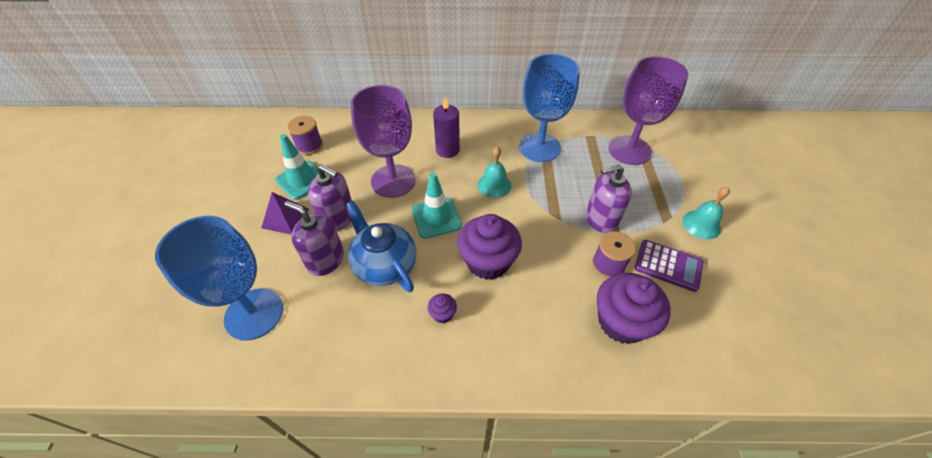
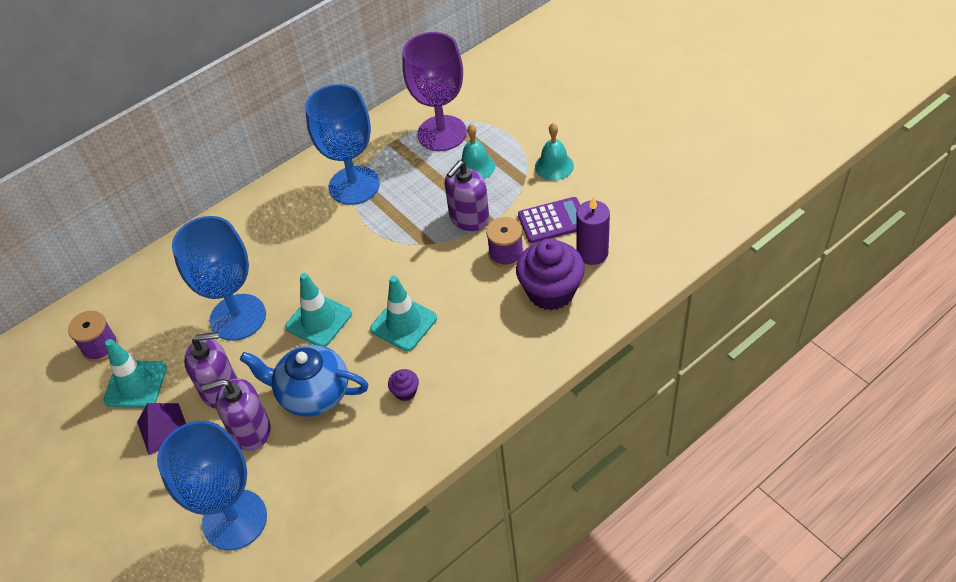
camera: 35 degrees left, 0 degrees up
(393, 181) = (238, 317): purple goblet -> blue goblet
(447, 150) = (262, 249): purple candle -> purple candle (592, 253)
(488, 261) = (403, 323): purple cupcake -> turquoise traffic cone
(494, 185) = (344, 252): turquoise bell -> turquoise bell (475, 167)

